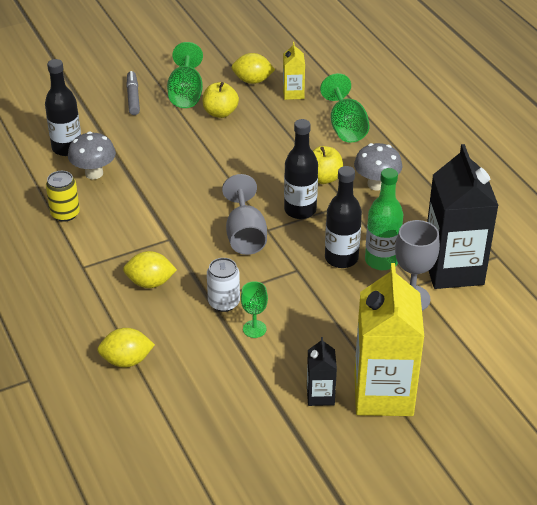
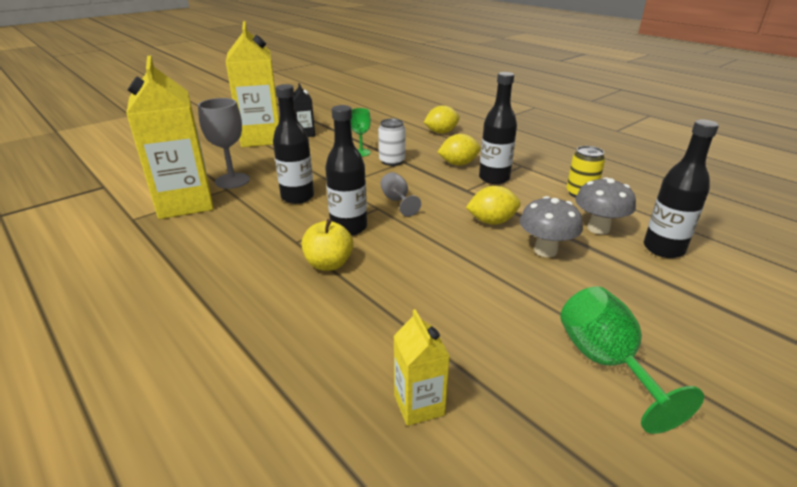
camera: 165 degrees right, 10 degrees down
(130, 250) = (494, 178): none -> black bottle
(133, 97) = (678, 338): grey marker -> none
(220, 113) = (520, 335): yellow apple -> none
(245, 235) = (397, 201): grey goblet -> grey goblet, size x0.61
(252, 81) = (513, 422): yellow lemon -> yellow lemon (492, 222)
(345, 127) = (307, 346): green goblet -> none
(376, 184) = (258, 267): grey mushroom -> grey mushroom (545, 250)
(381, 260) = (257, 200): green bottle -> none
(453, 269) = (185, 203): black carton -> yellow carton

